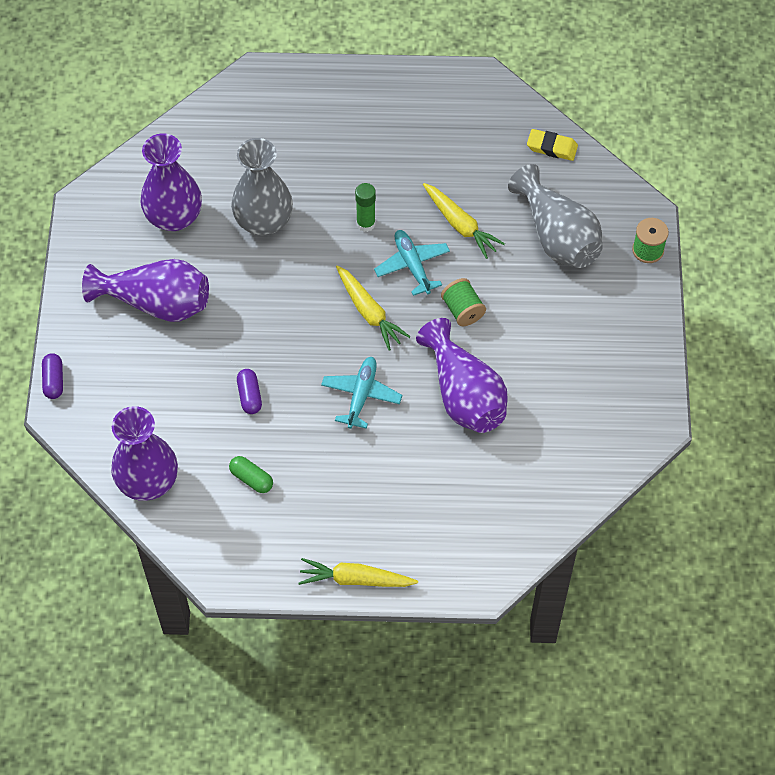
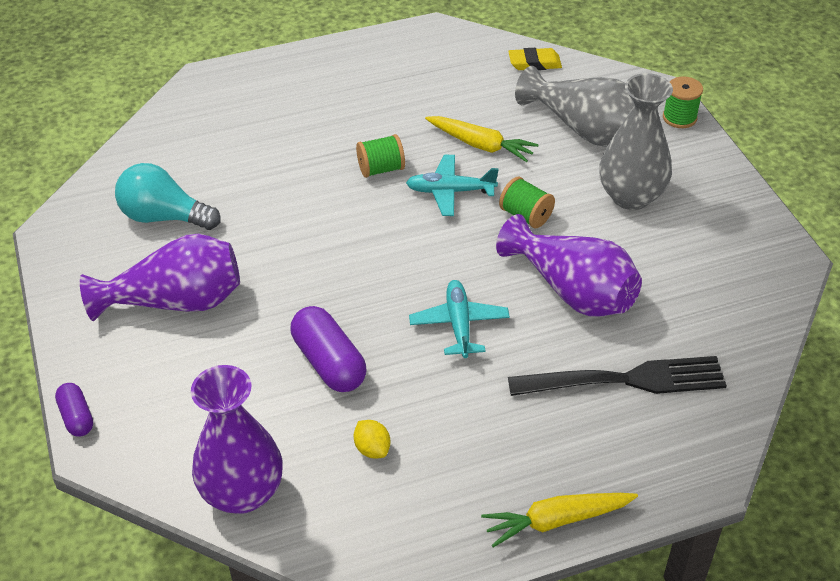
camera: 20 degrees left, 15 degrees down
(174, 217) = (164, 217): purple vase -> turquoise light bulb
(249, 396) = (329, 362): purple capsule -> purple capsule, size x1.73
(251, 479) = (372, 449): green capsule -> yellow lemon
(263, 221) = (268, 195): grey vase -> grey vase (631, 196)
(366, 223) = (381, 169): green glue stick -> green spool
(369, 312) = (426, 244): yellow carrot -> none
(412, 265) = (450, 191): turquoise plane -> turquoise plane turned 45 degrees counterclockwise
(462, 486) = (624, 380): none -> black fork

